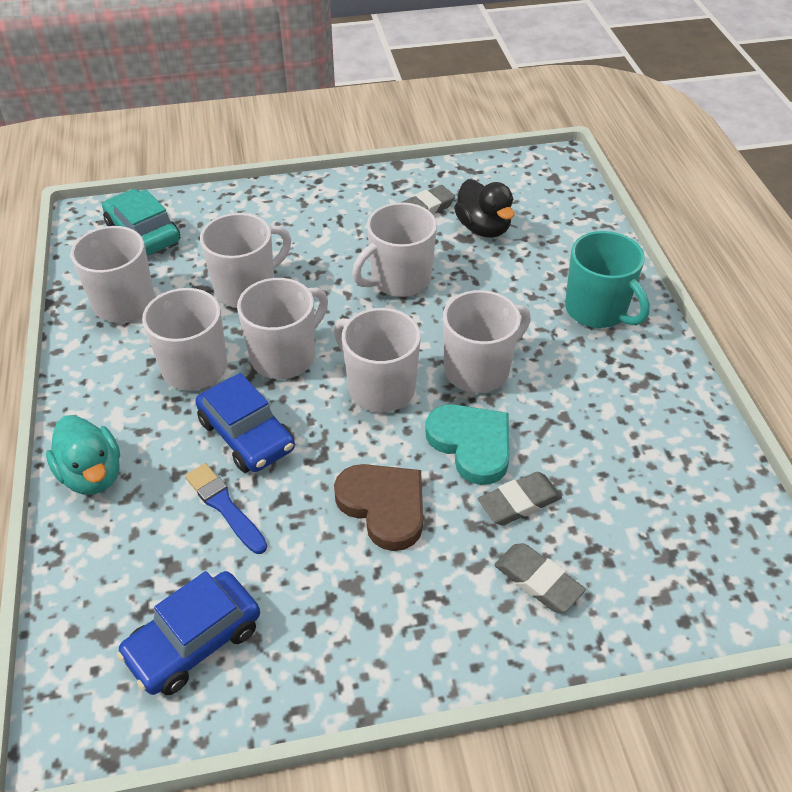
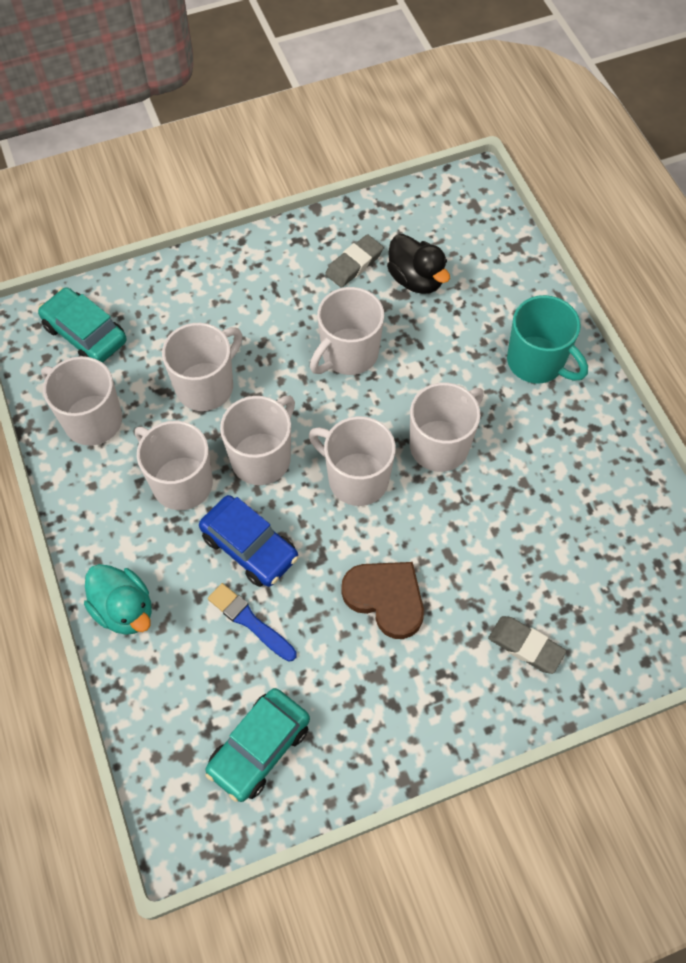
camera: 10 degrees left, 15 degrees up
(194, 641) = (259, 748): blue car -> turquoise car
(471, 444) = (448, 524): turquoise heart -> none
(519, 502) = (498, 575): grey eraser -> none

